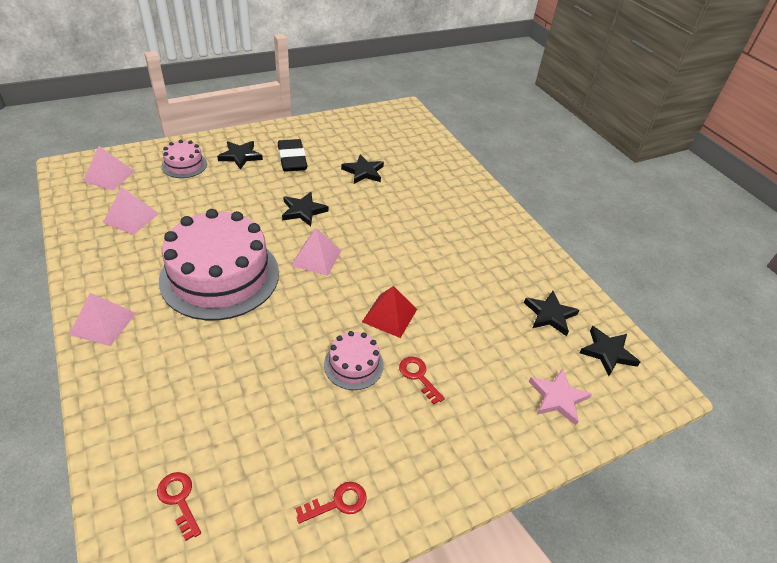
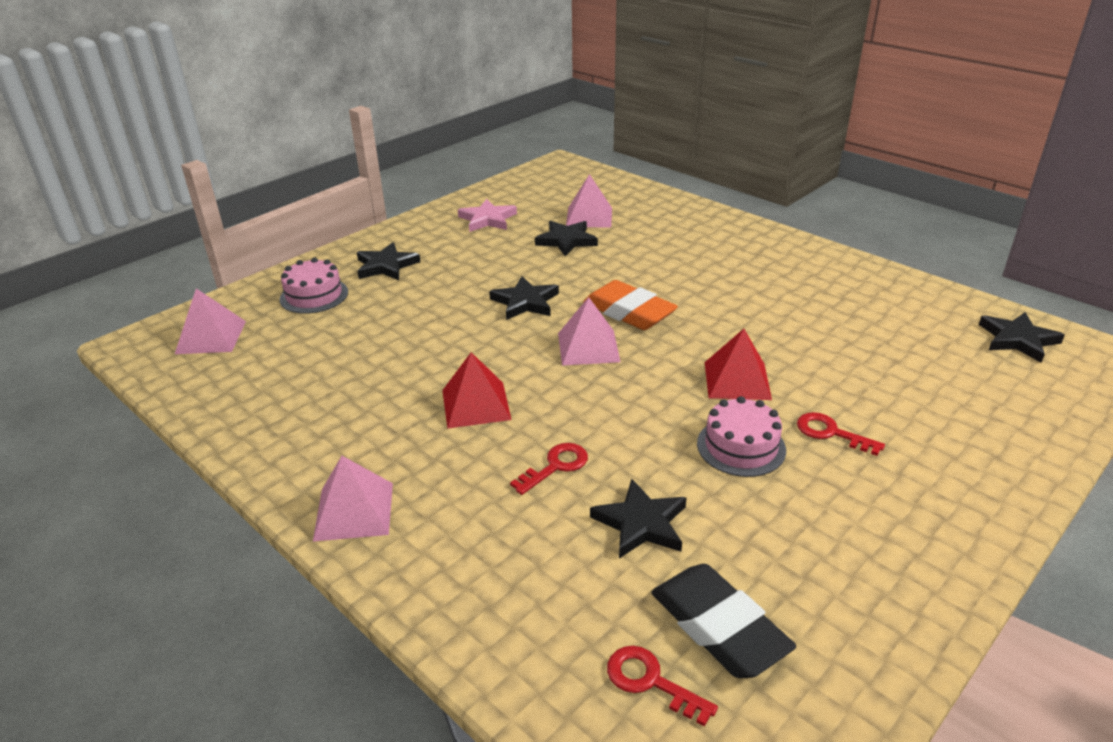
camera: 15 degrees left, 10 degrees down
(131, 218) = (288, 375): pink pyramid -> pink pyramid (589, 217)
(220, 276) = (476, 404): pink cake -> red pyramid
(292, 159) = (460, 251): black eraser -> black eraser (718, 627)
(338, 502) = (860, 604): red key -> red key (556, 466)
(361, 240) = (629, 312): none -> orange eraser
(550, 315) = (921, 322): black star -> black star (641, 523)
(558, 398) = (1008, 402): pink star -> pink star (487, 219)

